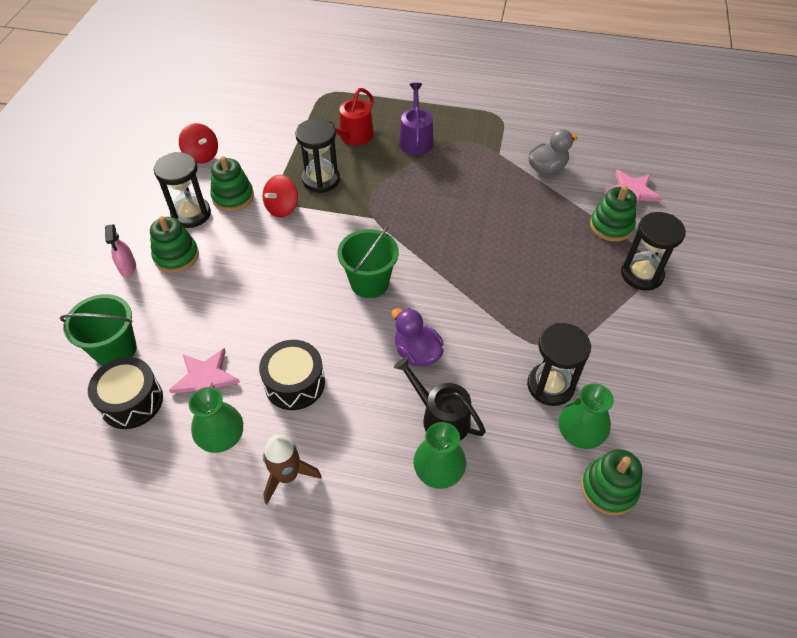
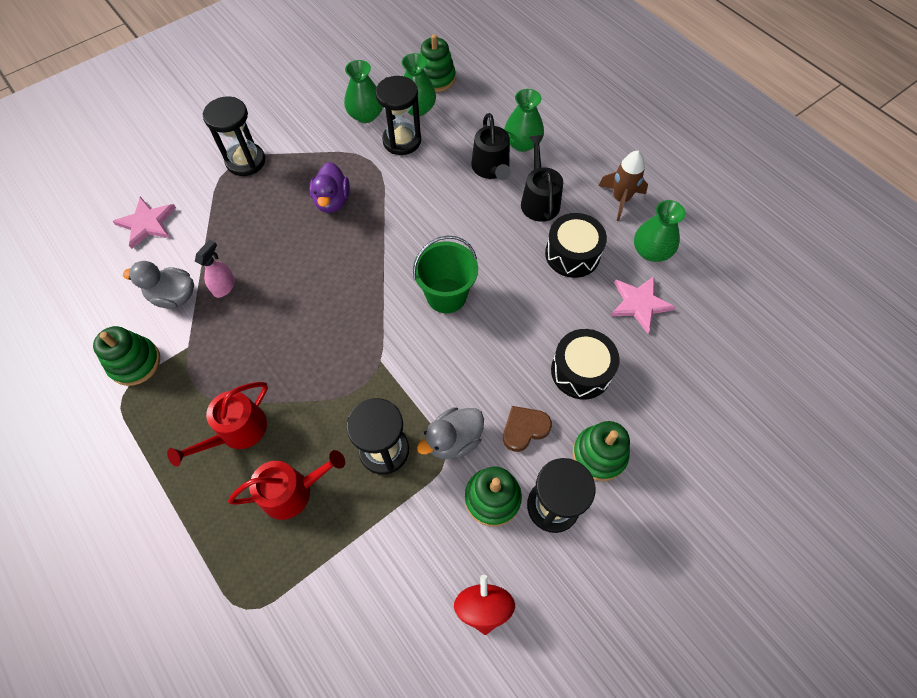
camera: 140 degrees left, 10 degrees up
(115, 350) = (705, 382): green bucket -> none
(127, 267) = (656, 475): pink spray bottle -> pink spray bottle (224, 287)
(131, 401) = (709, 323): black drum -> black drum (581, 371)
(239, 240) = (524, 429): none -> brown heart
(282, 208) = (453, 440): red spinning top -> grey duck
(366, 416) = (539, 200): none -> black watering can
(416, 140) = (237, 431): purple watering can -> red watering can
(417, 353) = (465, 217): purple duck -> purple duck (332, 201)
(611, 226) = (208, 208): green stacking toy -> green stacking toy (135, 363)
(614, 388) = (366, 115): none -> green vase

